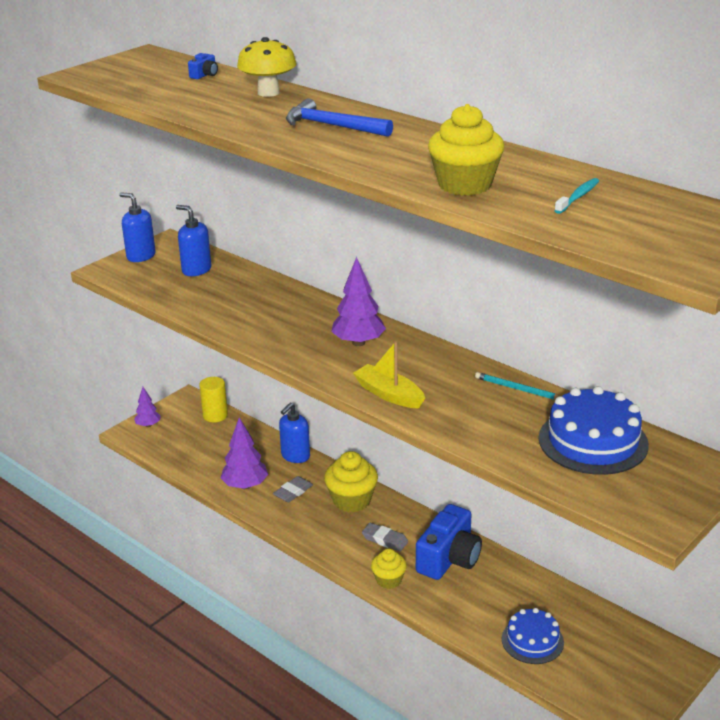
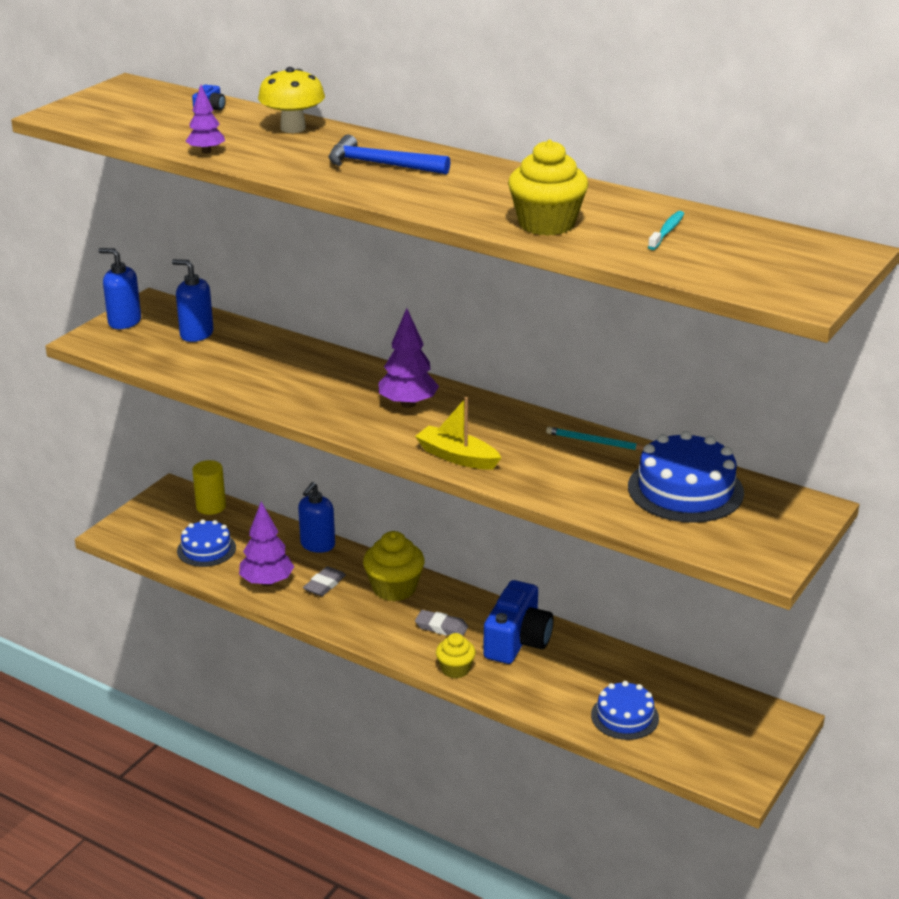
camera: 10 degrees left, 0 degrees up
(148, 425) = (132, 523): purple tree -> purple tree (206, 151)
(202, 452) = (206, 549): none -> blue cake

